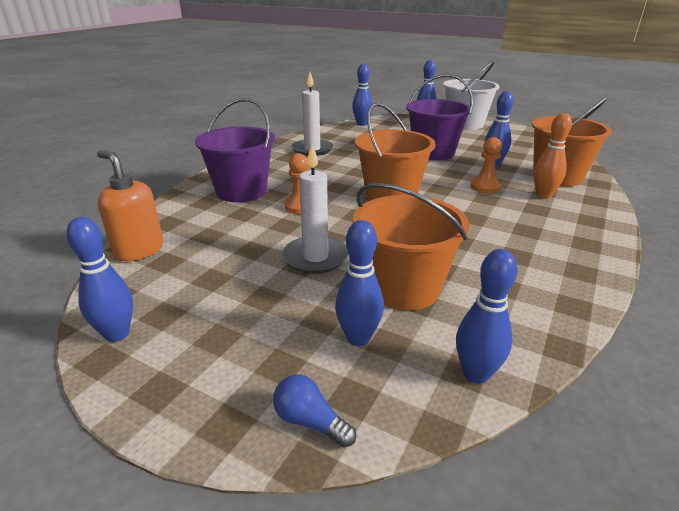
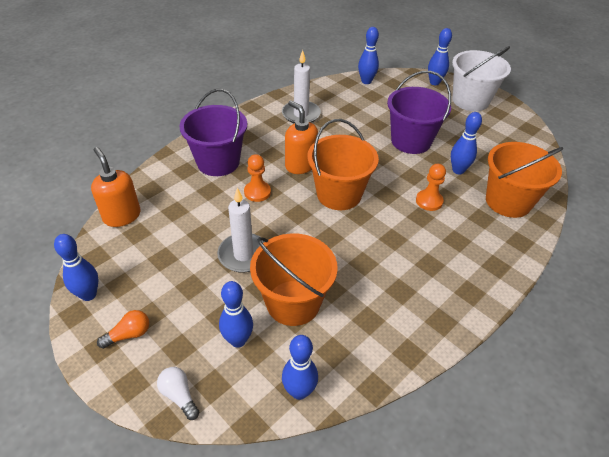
camera: 15 degrees right, 15 degrees up
(197, 366) = (129, 334): none -> orange light bulb
(310, 421) = (179, 396): blue light bulb -> white light bulb
(335, 181) = (300, 165): none -> orange soap dispenser
(543, 195) = (475, 224): orange bowling pin -> none

